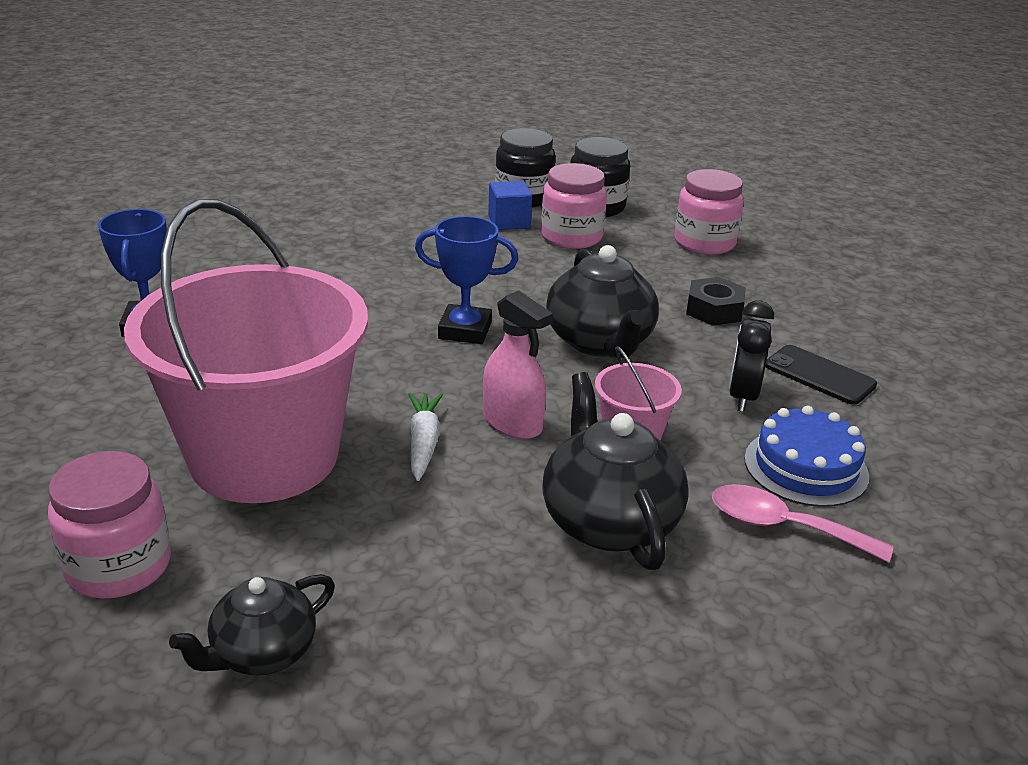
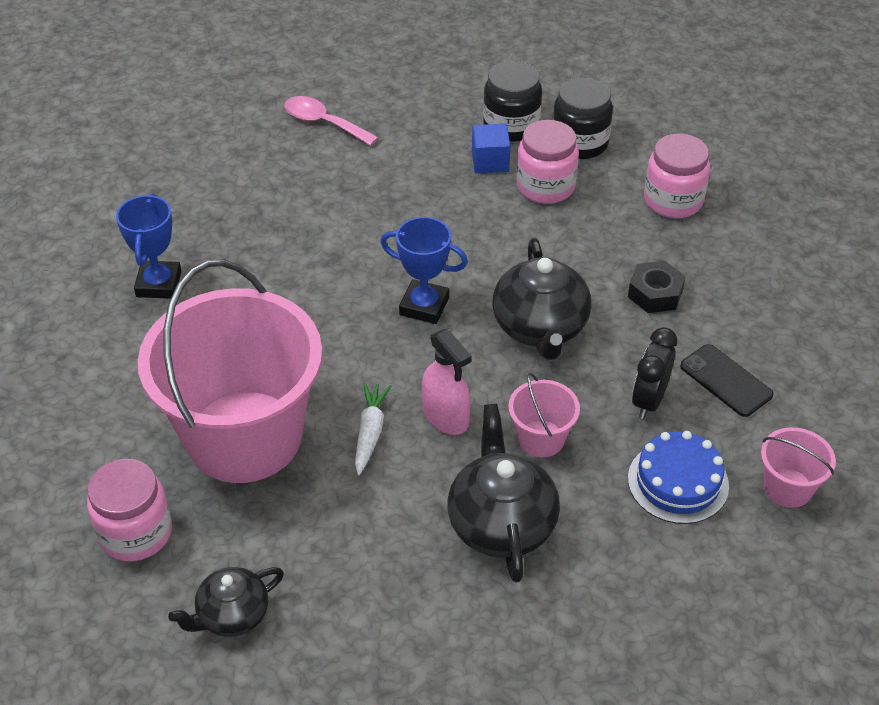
camera: 10 degrees right, 15 degrees up
(783, 527) = (639, 540): pink spoon -> pink spoon (323, 123)
(932, 464) = (788, 487): none -> pink bucket

